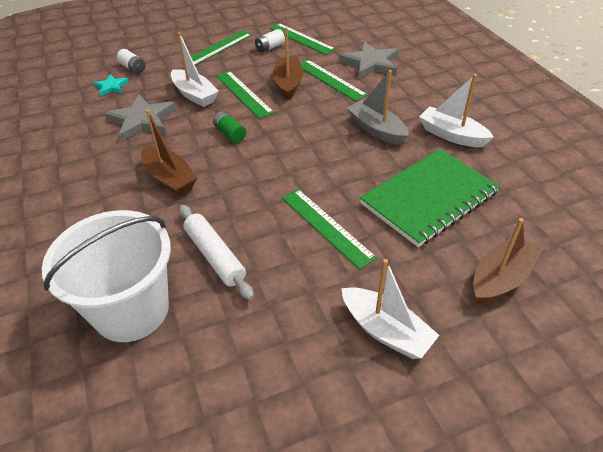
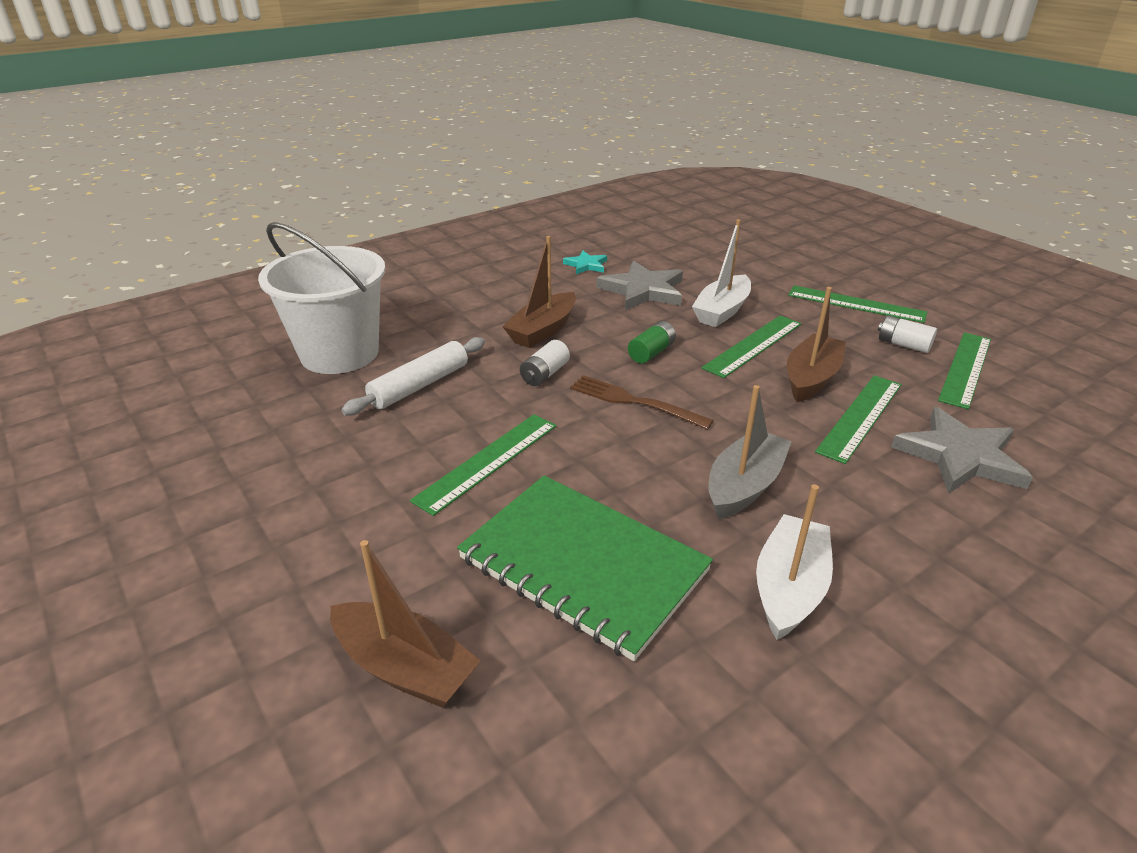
camera: 75 degrees right, 10 degrees down
(111, 87) = (698, 258): turquoise star -> turquoise star (586, 265)
(133, 68) = (749, 260): white battery -> white battery (545, 374)
(284, 152) = (633, 402): none -> brown fork
(288, 84) = (811, 378): brown boat -> brown boat turned 45 degrees counterclockwise
(385, 331) = (302, 537): white boat -> none

